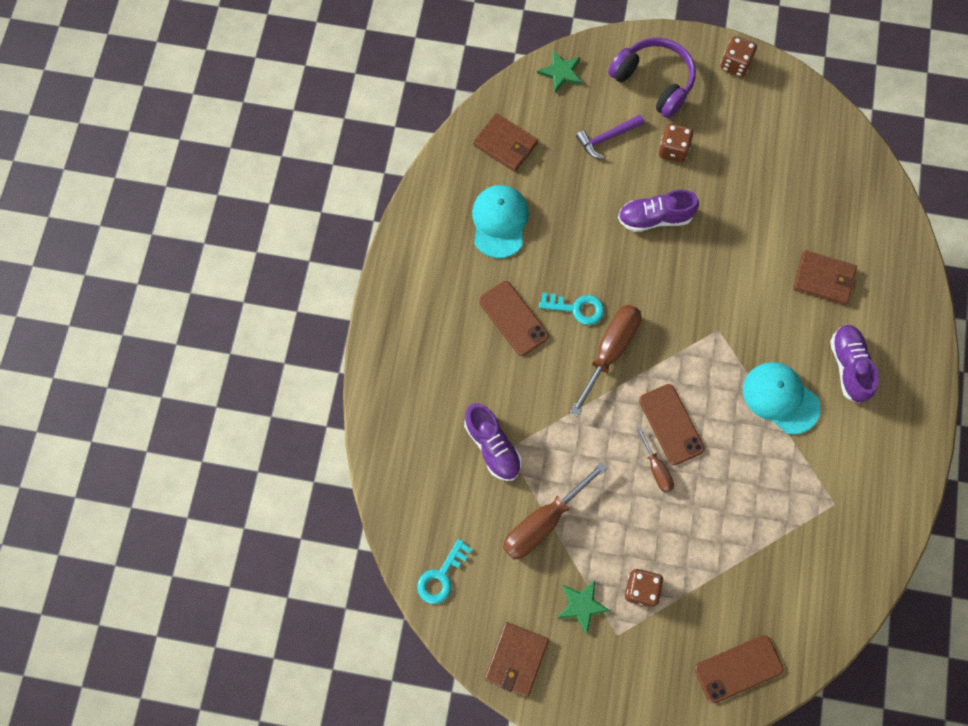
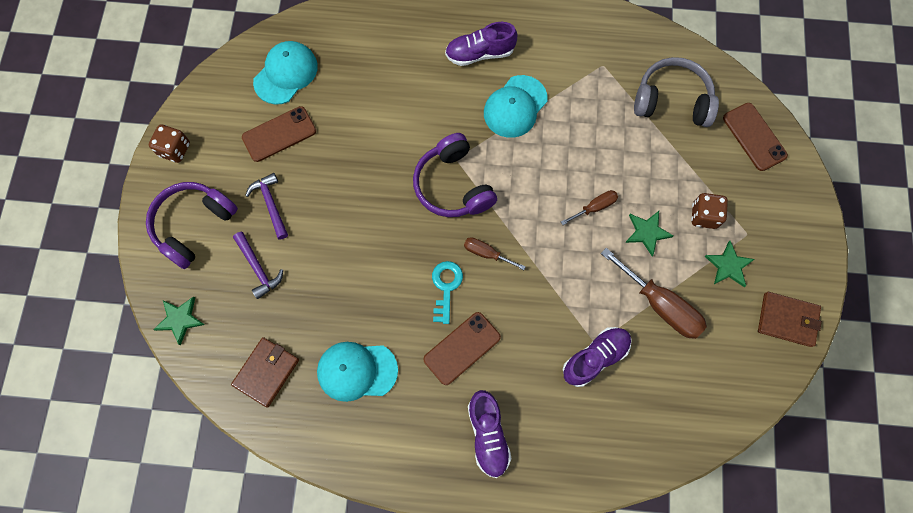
camera: 95 degrees left, 0 degrees up
(441, 576) = (728, 396): turquoise key -> none
(610, 351) = (486, 253): brown screwdriver -> brown screwdriver, size x0.54
(625, 521) = (647, 232): none -> green star
(655, 218) = (345, 218): purple shoe -> purple shoe (488, 435)
(671, 424) = (551, 196): brown phone -> brown phone (279, 134)
(673, 150) = (270, 204): brown dice -> purple hammer
(687, 324) = (453, 185): none -> purple headphones
(786, 578) = (672, 101): none -> grey headphones
(821, 166) = (286, 74): none -> turquoise cap
(823, 279) = (399, 72): brown wallet -> none

